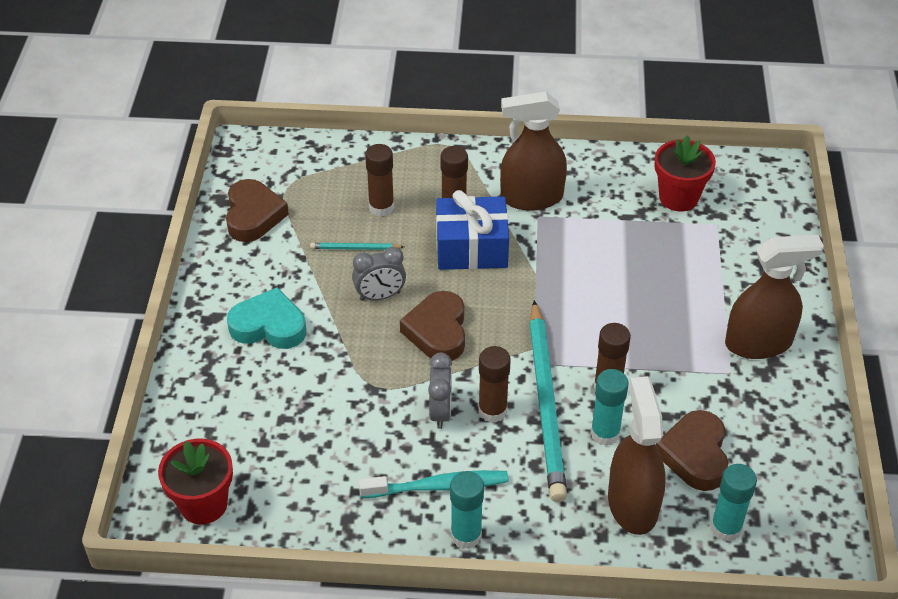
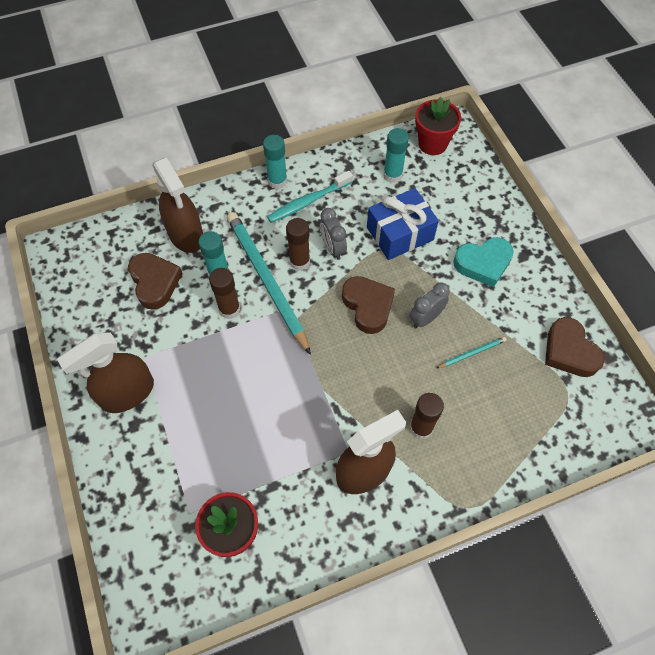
camera: 155 degrees right, 15 degrees up
(381, 207) = (479, 404): brown glue stick -> none
(471, 248) = (384, 392): blue gift -> blue gift (400, 233)
(726, 528) = (124, 242): turquoise glue stick -> turquoise glue stick (392, 175)

